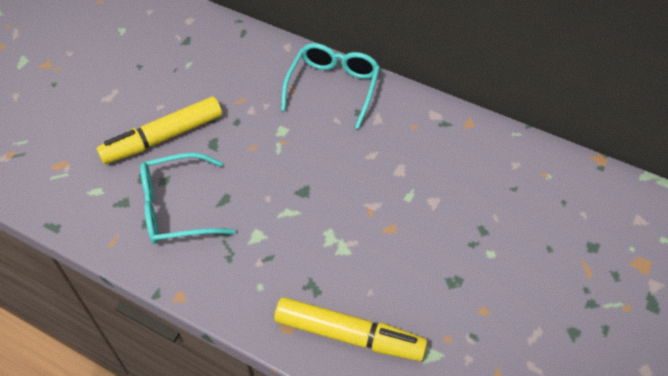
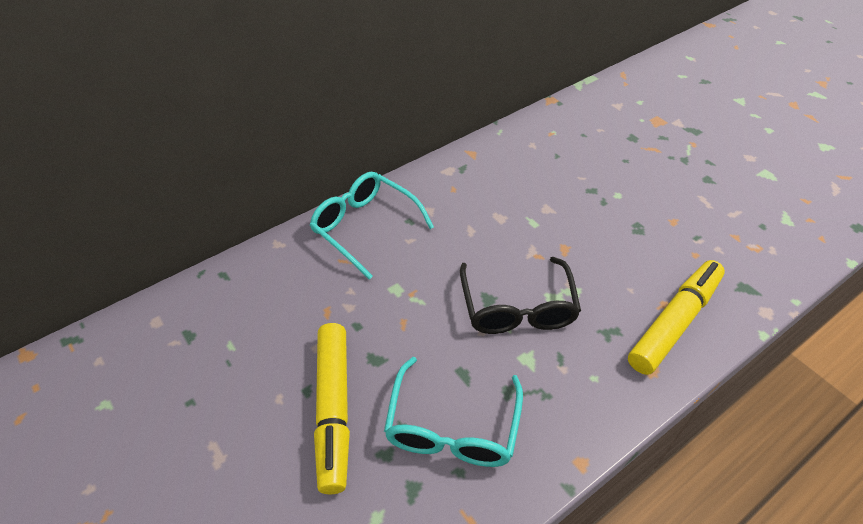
camera: 65 degrees left, 5 degrees down
(305, 213) = (517, 307): none -> black glasses

